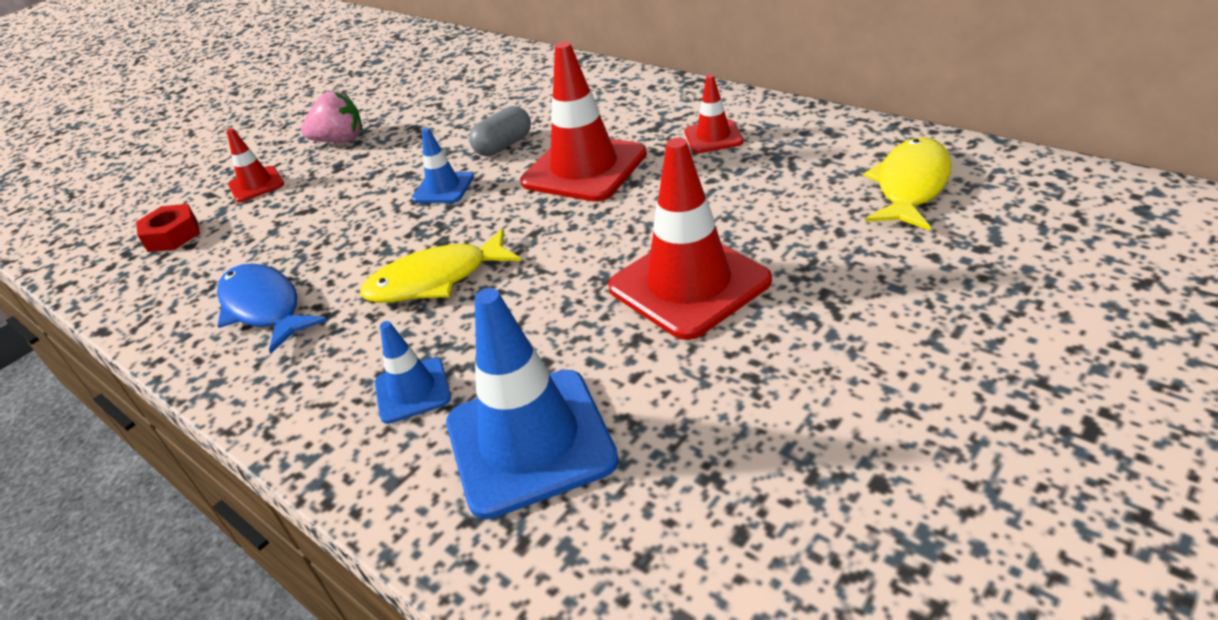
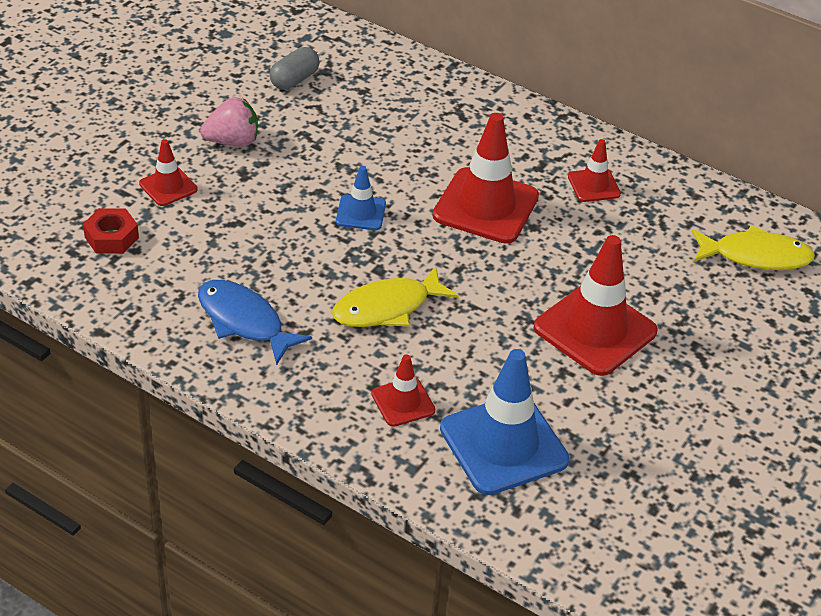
camera: 15 degrees left, 5 degrees up
(412, 390) = (403, 402): blue traffic cone -> red traffic cone
(504, 146) = (403, 170): grey capsule -> grey capsule (294, 80)
(911, 185) = (756, 256): yellow fish -> yellow fish turned 75 degrees clockwise

